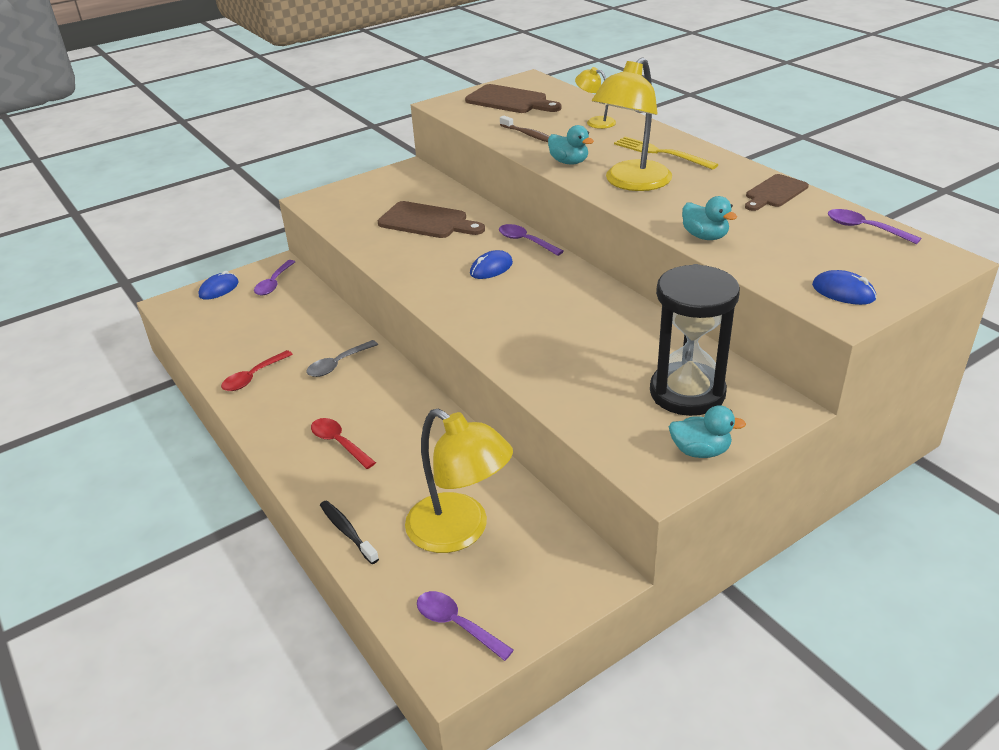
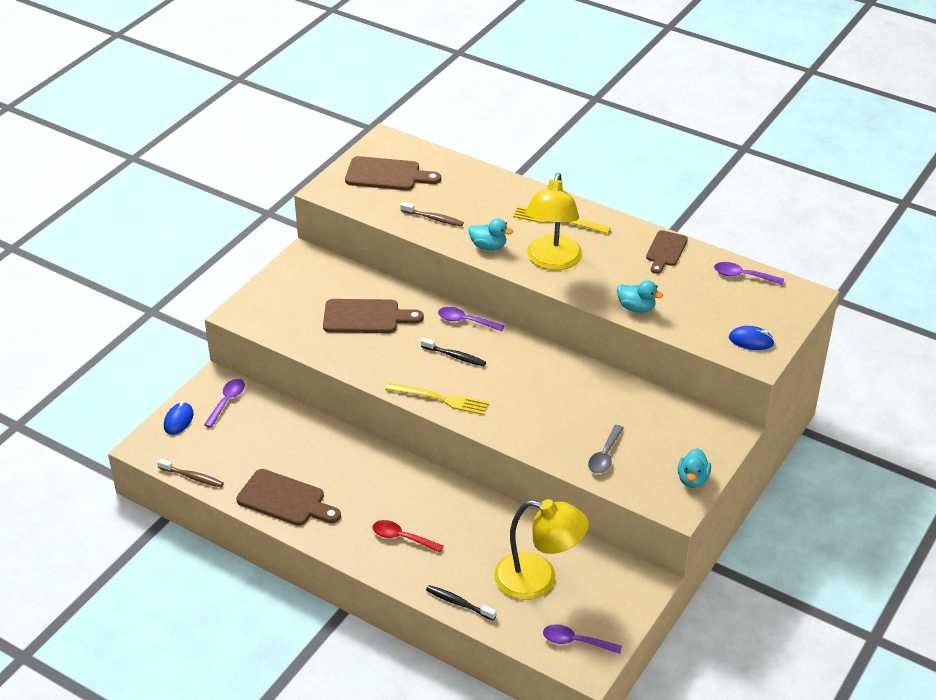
camera: 25 degrees left, 5 degrees up
(187, 337) = (192, 477): none -> brown toothbrush
(253, 377) = (285, 500): red spoon -> brown cutting board
(274, 283) = (227, 402): purple spoon -> purple spoon turned 150 degrees counterclockwise
(338, 364) = (349, 469): grey spoon -> grey spoon (605, 455)
(446, 302) = (440, 399): none -> yellow fork
(491, 268) = (455, 356): blue mouse -> black toothbrush
(595, 122) = (481, 191): yellow lamp -> none
(687, 392) = (663, 436): black hourglass -> none
(700, 451) = (692, 479): turquoise duck -> turquoise duck turned 120 degrees clockwise

